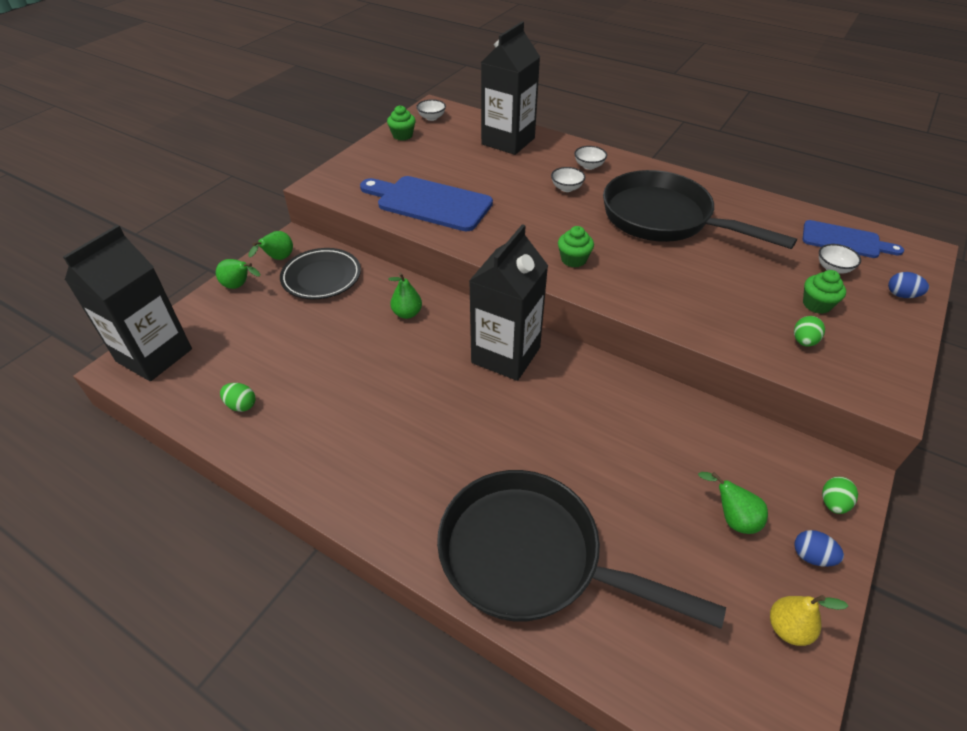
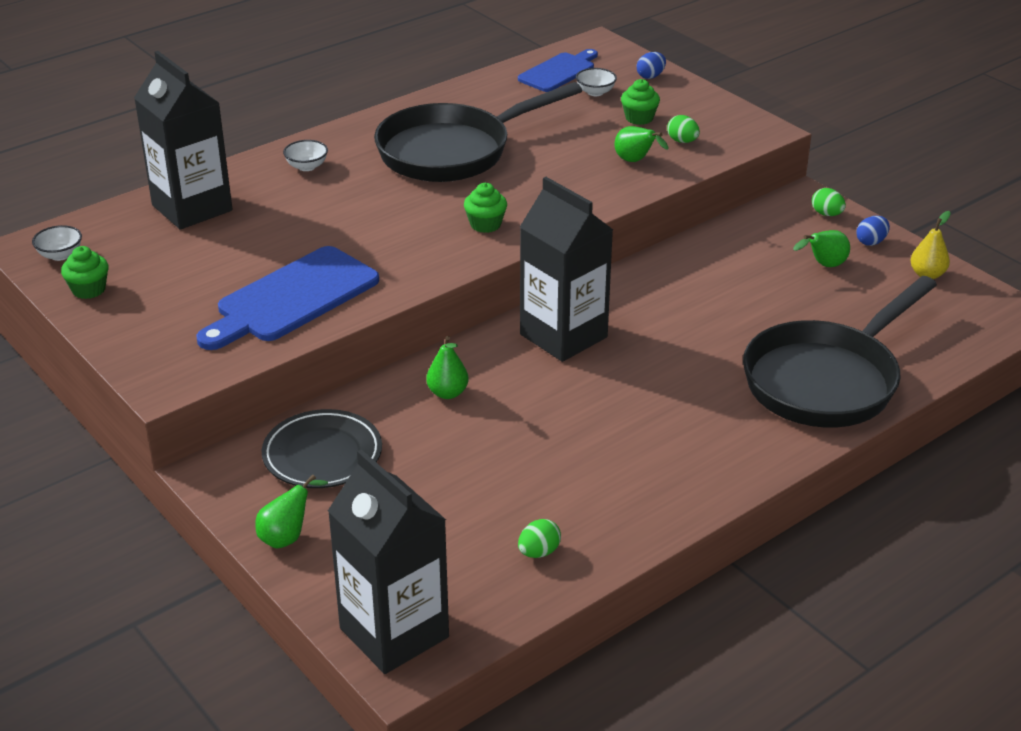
camera: 70 degrees left, 10 degrees down
(278, 259) = (247, 492): green pear -> green pear (636, 161)
(566, 188) = (342, 193): white bowl -> none

